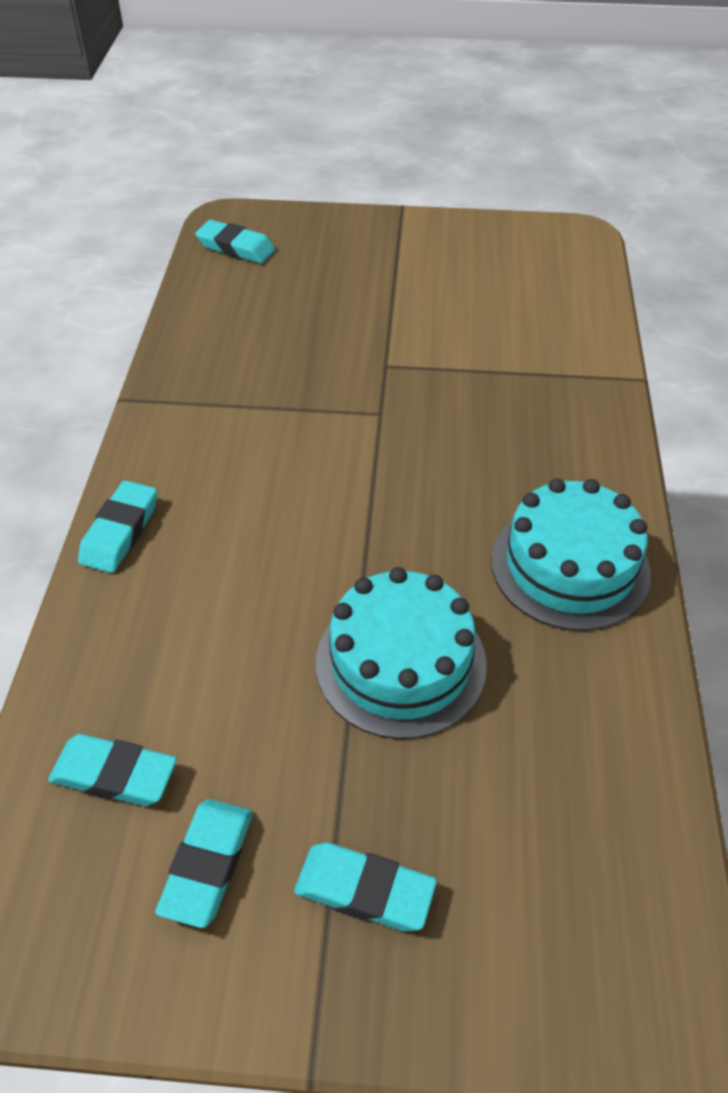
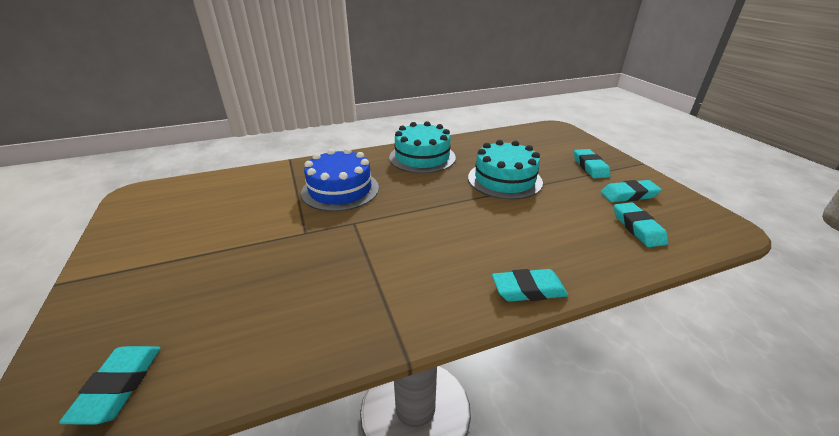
camera: 115 degrees left, 15 degrees down
(487, 418) = (340, 190): none -> blue cake

